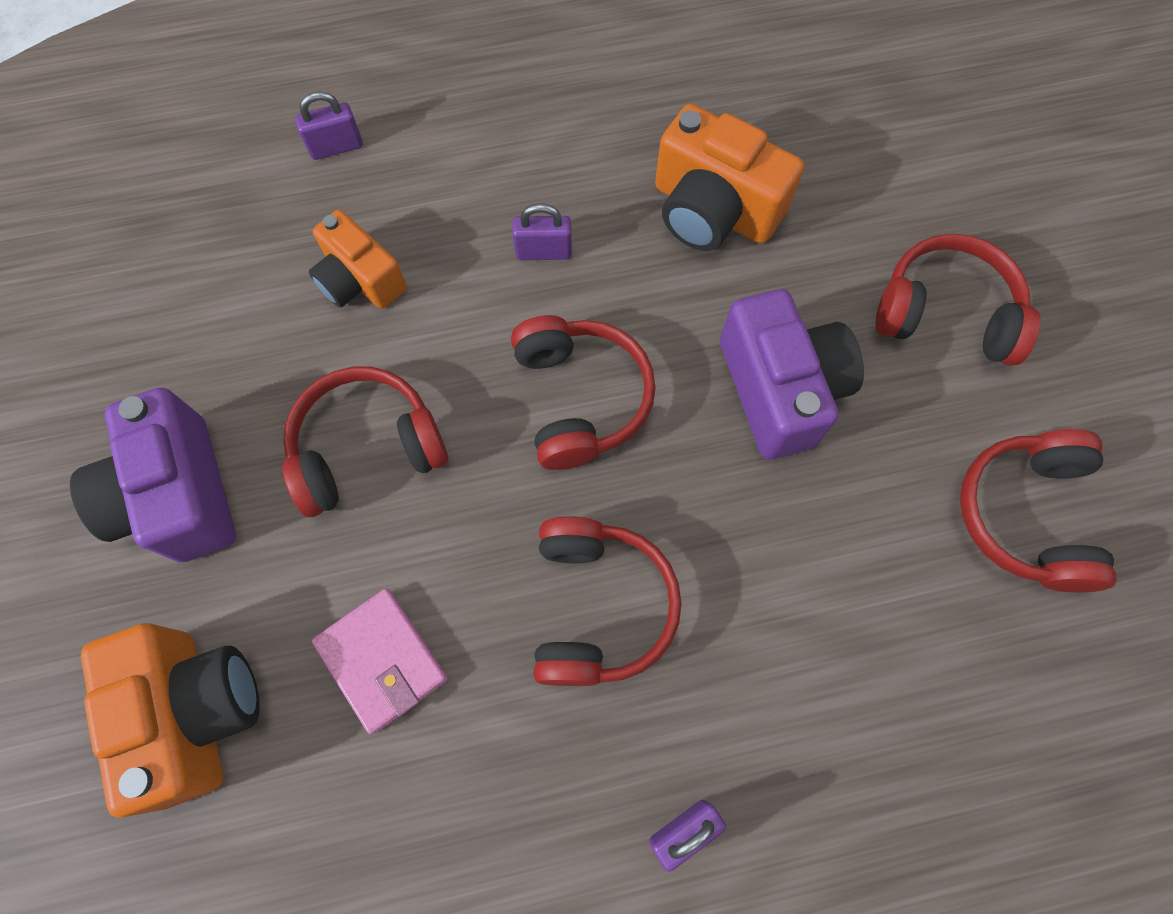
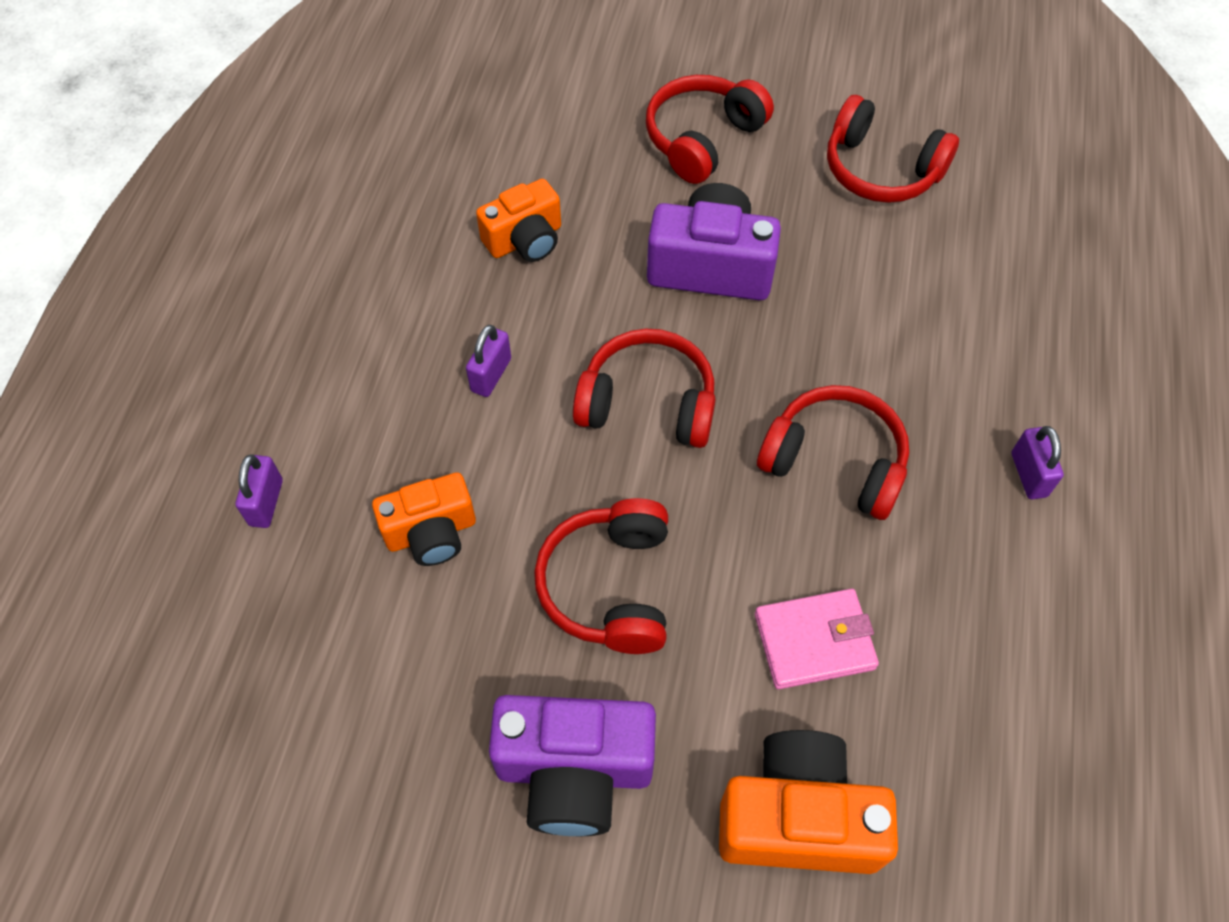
camera: 65 degrees left, 10 degrees down
(713, 210) = (525, 240): orange camera -> orange camera, size x0.66

